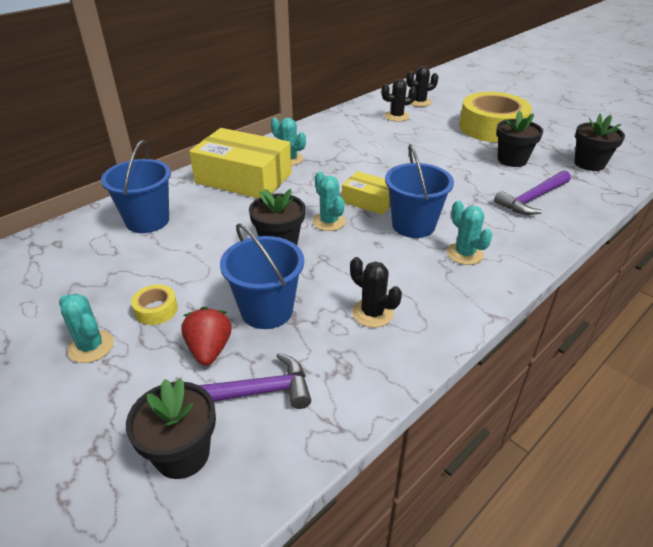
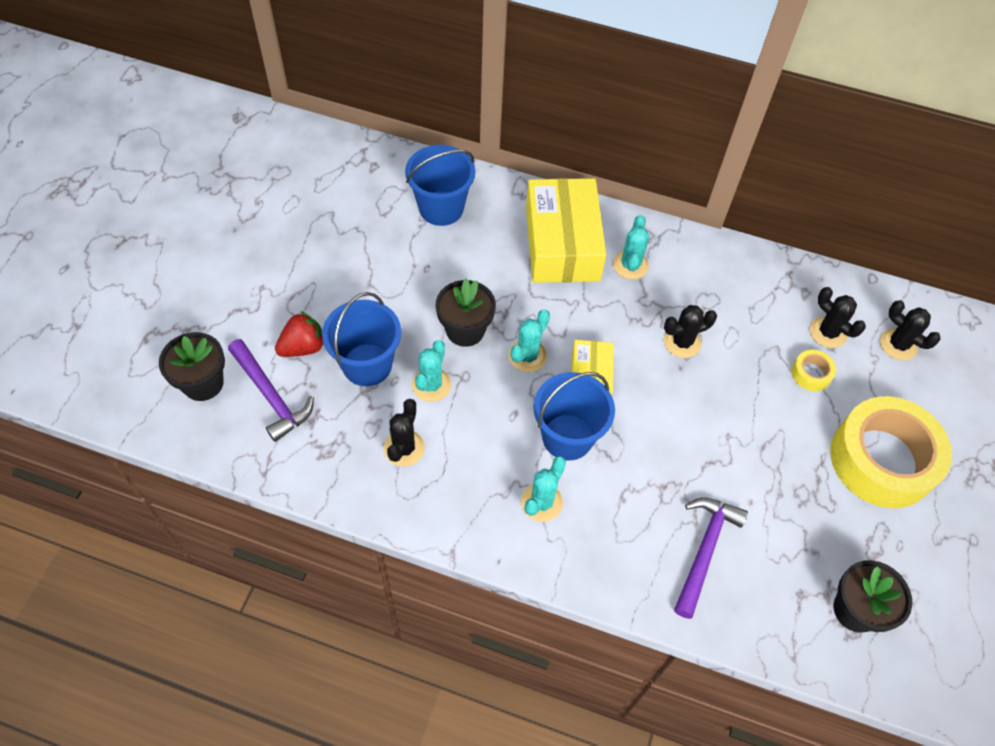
camera: 60 degrees right, 20 degrees up
(91, 347) = (271, 269): turquoise cactus -> turquoise cactus (431, 385)
(156, 310) = (329, 286): yellow tape -> yellow tape (811, 374)
(367, 160) = (682, 342): none -> black cactus
(512, 160) = (797, 506): black flower pot -> none
(532, 199) = (704, 550): purple hammer -> purple hammer turned 90 degrees clockwise

